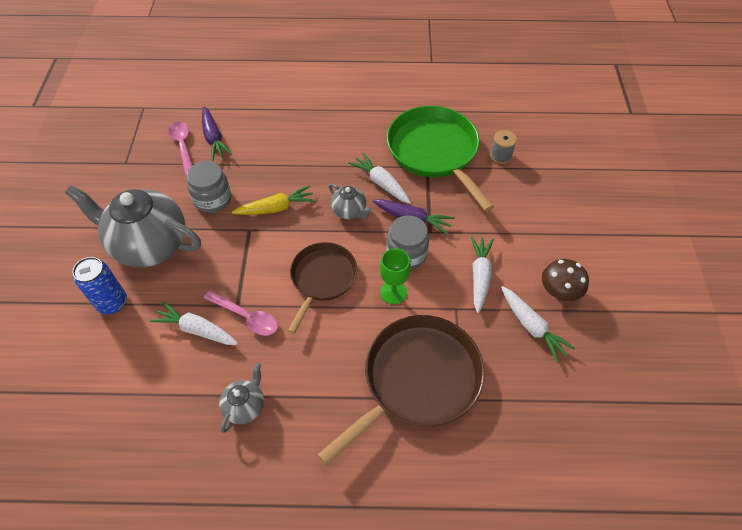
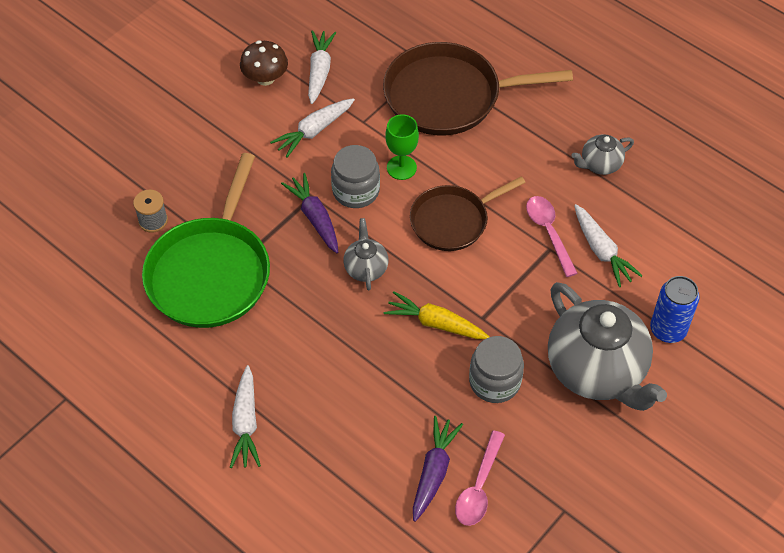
camera: 140 degrees left, 0 degrees up
(381, 183) = (304, 276): white carrot -> white carrot (245, 423)

